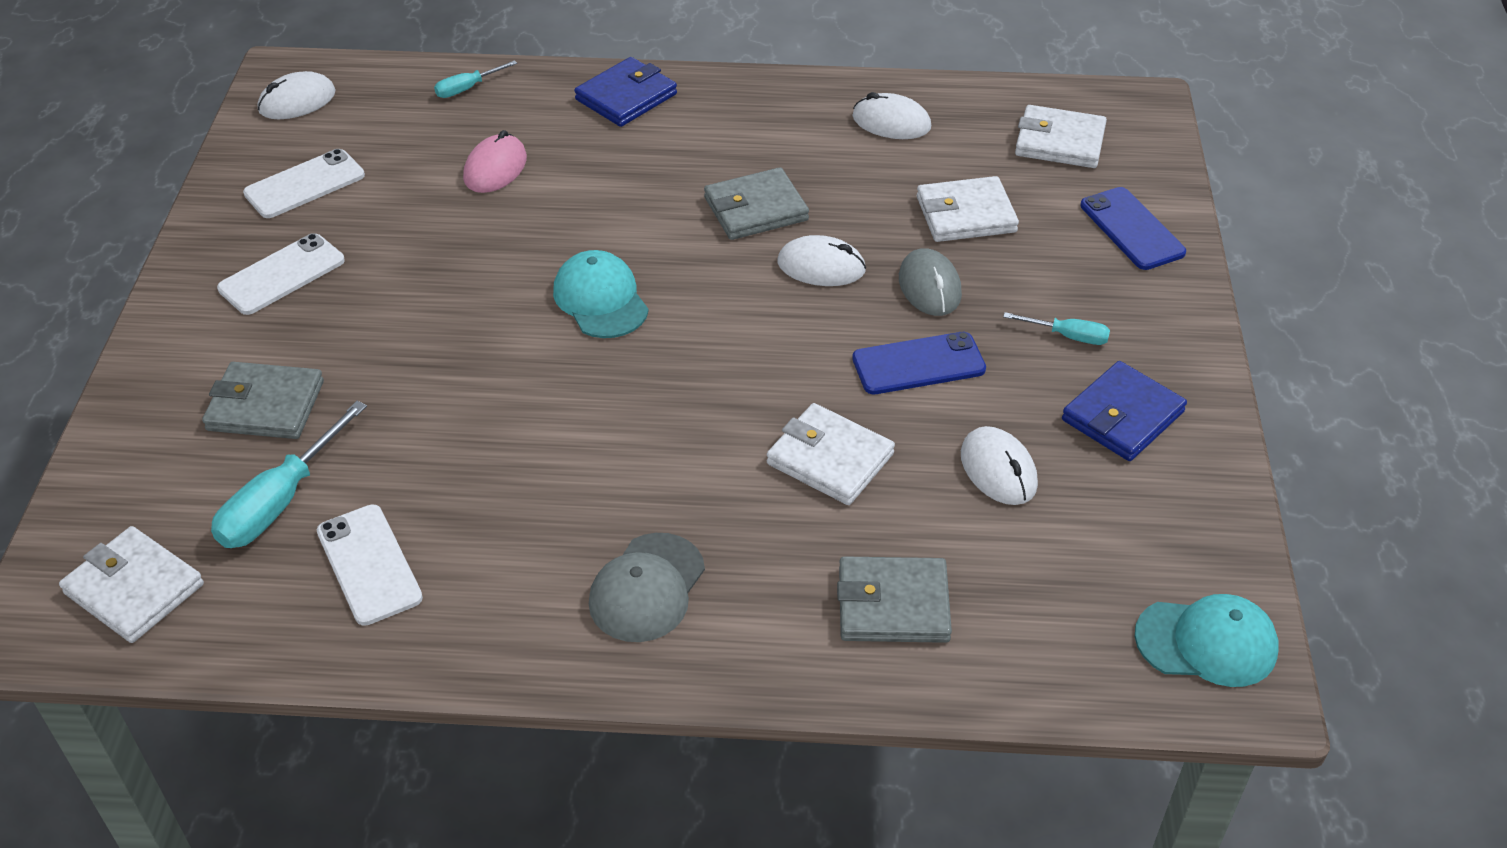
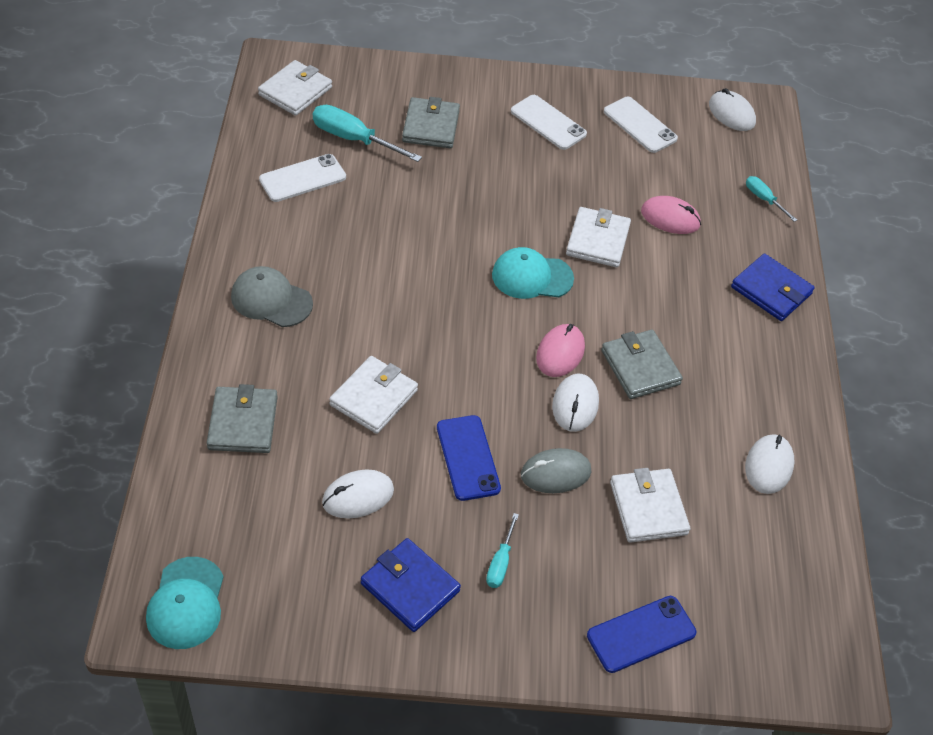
camera: 85 degrees right, 5 degrees up
(600, 299) = (532, 277): turquoise cap -> turquoise cap turned 150 degrees counterclockwise
(737, 276) = (560, 353): none -> pink mouse
(1059, 142) = (761, 594): white wallet -> white wallet (597, 240)

